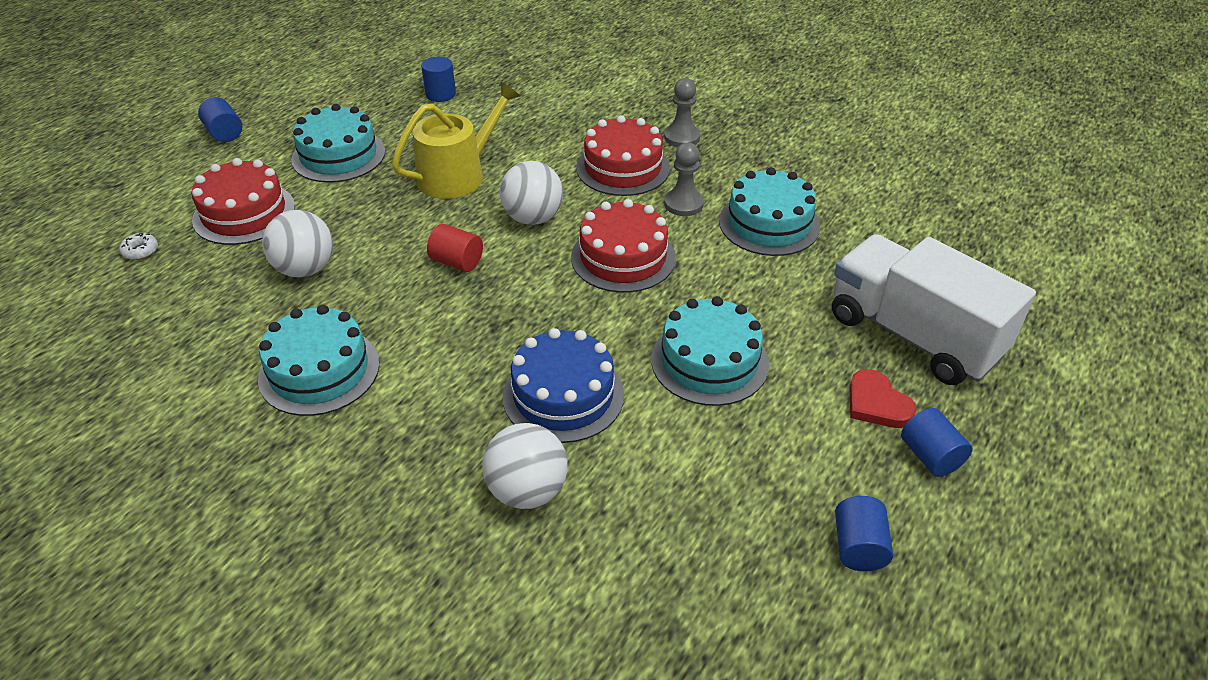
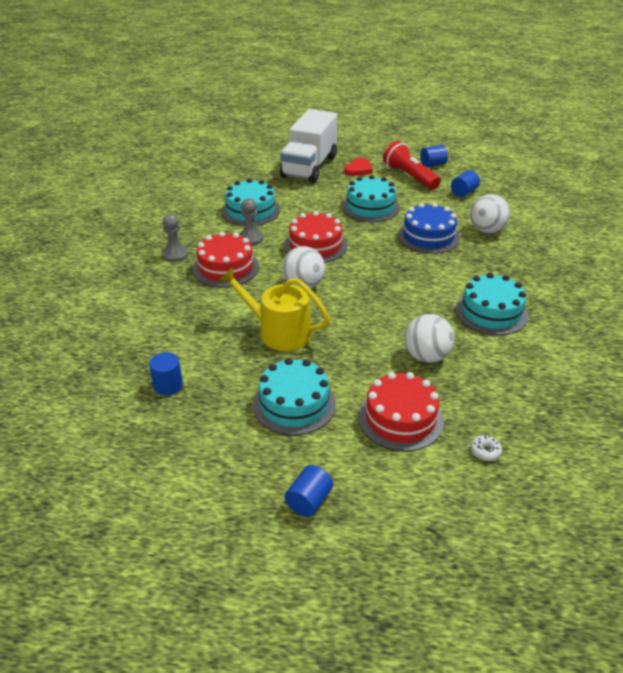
camera: 115 degrees left, 5 degrees down
(457, 262) = (367, 299): red cylinder -> none
(809, 473) = (409, 177): none -> red flashlight
(930, 456) = (376, 157): blue cylinder -> blue cylinder (464, 192)

